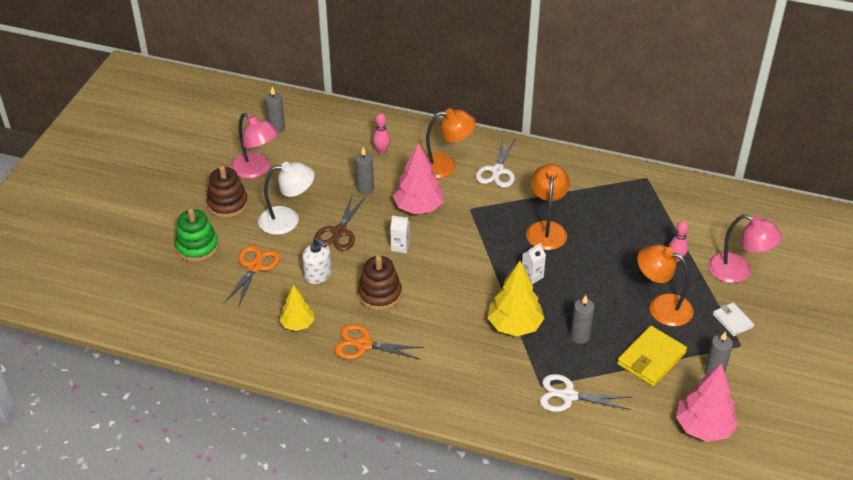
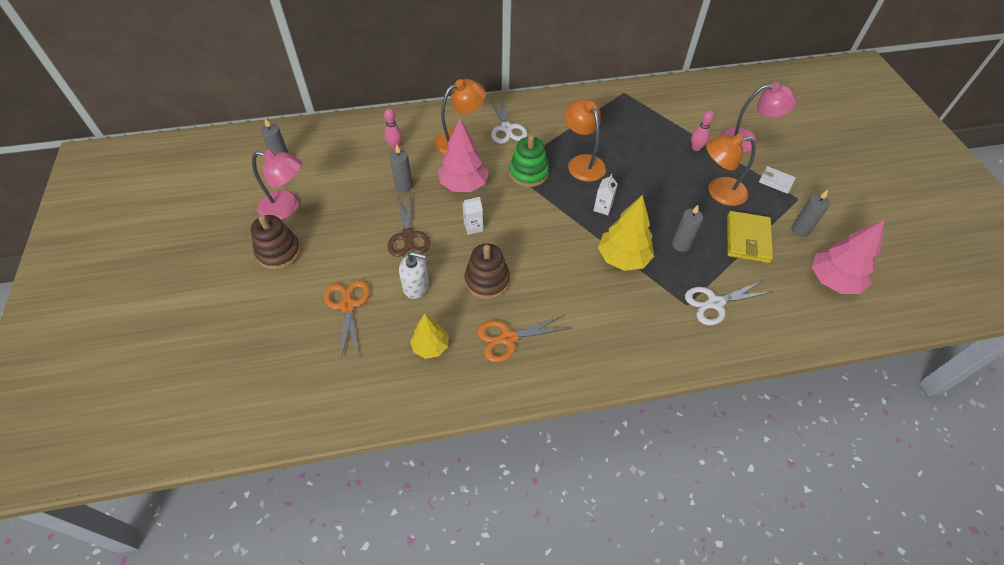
camera: 30 degrees left, 10 degrees up
(197, 247) = (274, 310): green stacking toy -> green stacking toy (528, 173)
(288, 220) = (350, 244): white lamp -> none

